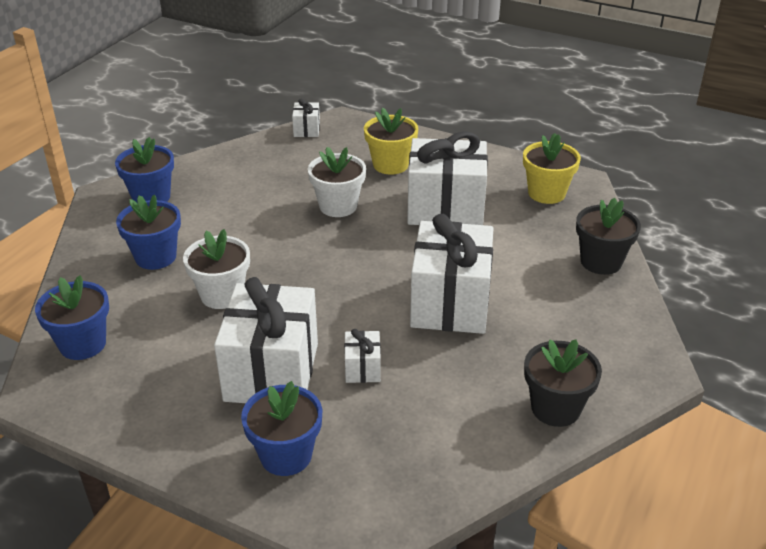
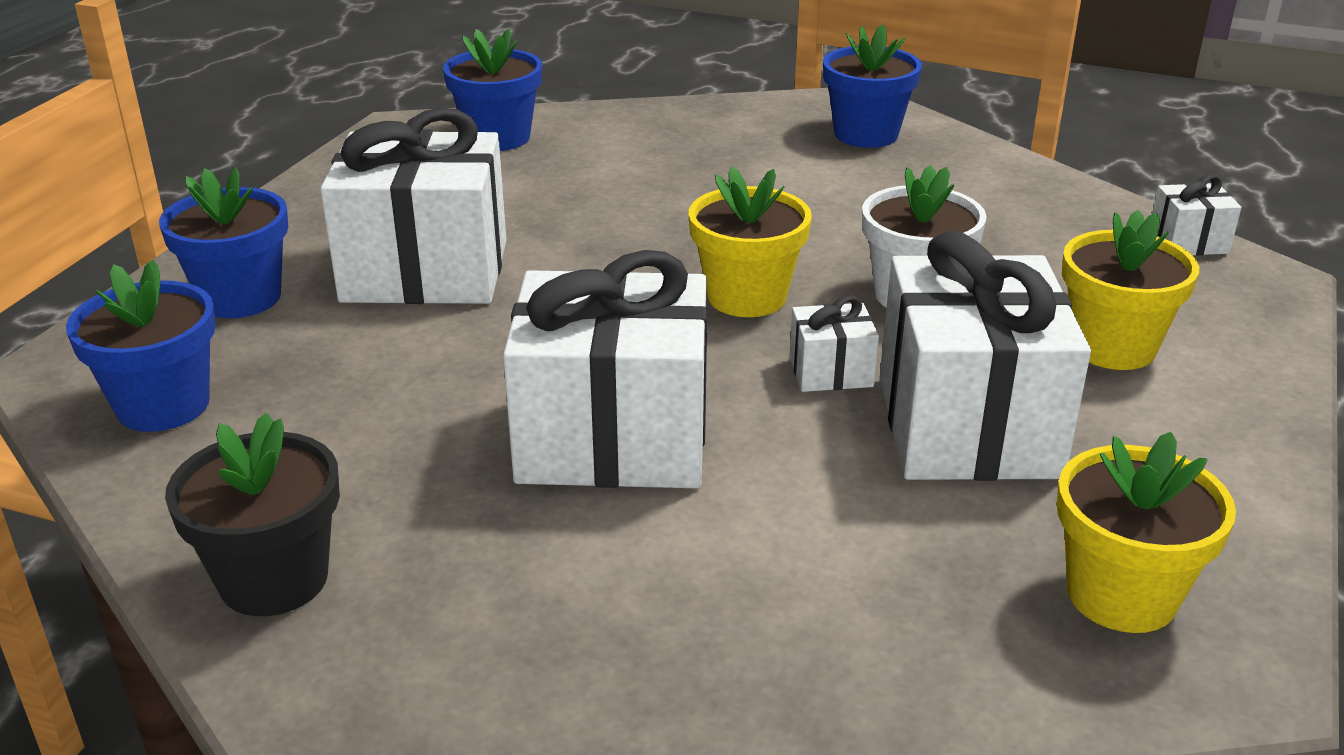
camera: 85 degrees right, 5 degrees down
(155, 257) = (704, 157): blue flower pot -> blue flower pot (163, 405)
(222, 295) = (614, 215): white flower pot -> none
(328, 255) = (746, 297): none -> yellow flower pot
(362, 368) = (424, 350): white gift -> white gift (830, 372)
(601, 262) = (818, 688): black flower pot -> none

